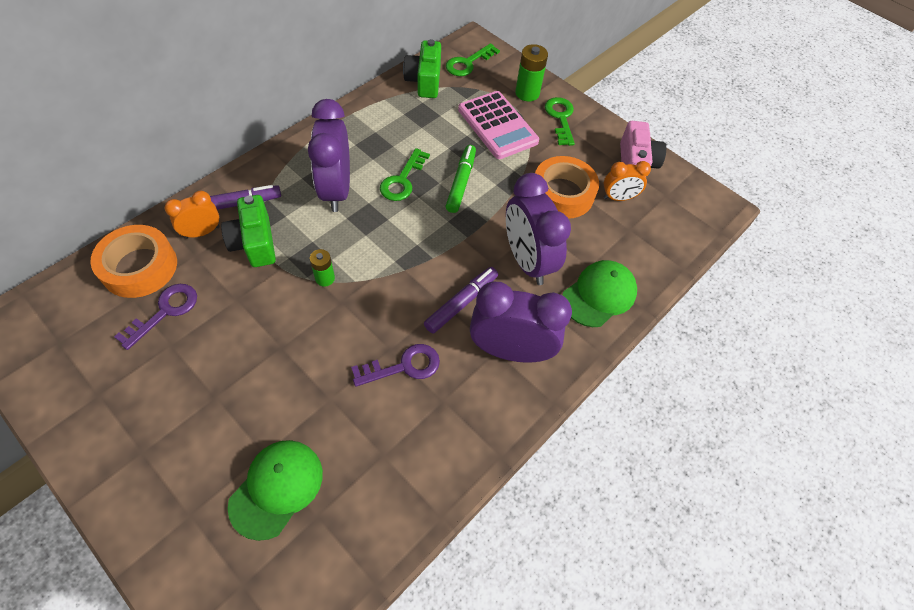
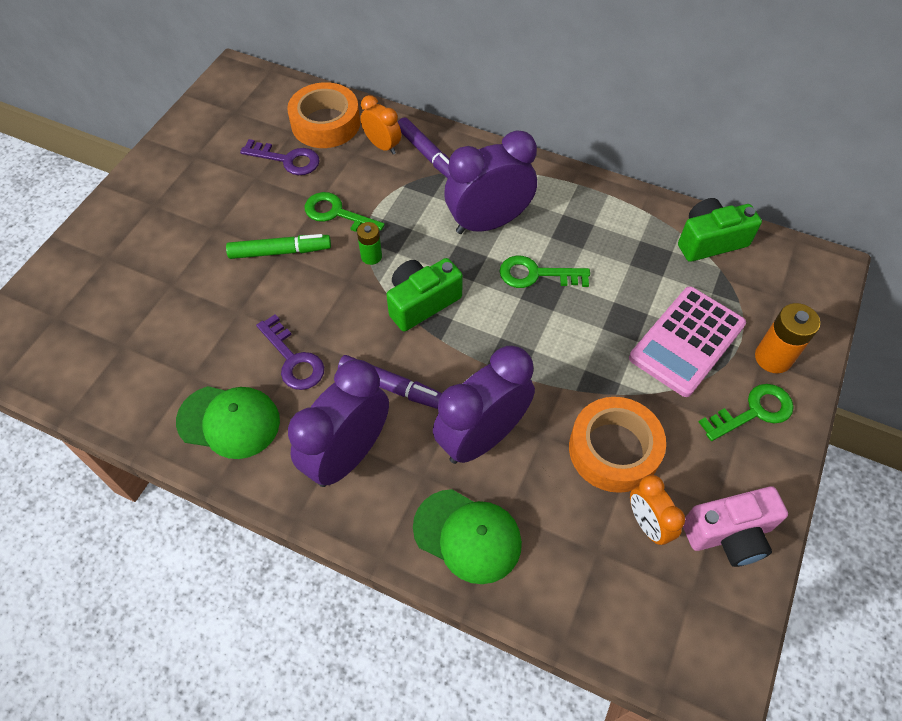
camera: 75 degrees right, 0 degrees up
(254, 243) = (388, 187): green camera -> green camera (422, 302)
(277, 488) = (141, 306): green cap -> green cap (229, 421)
(461, 182) = (566, 332): green marker -> green marker (280, 252)
(468, 63) = (778, 274): green key -> green key (337, 214)
(510, 350) = (348, 455): purple clock -> purple clock turned 135 degrees counterclockwise
(527, 93) = (773, 358): green battery -> orange battery

